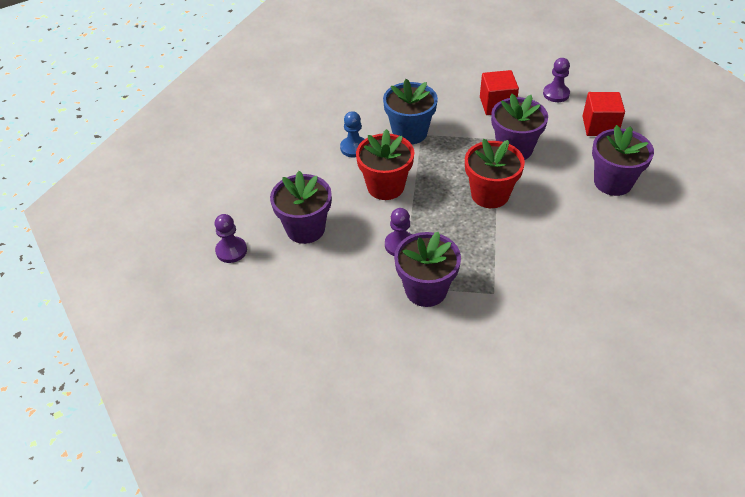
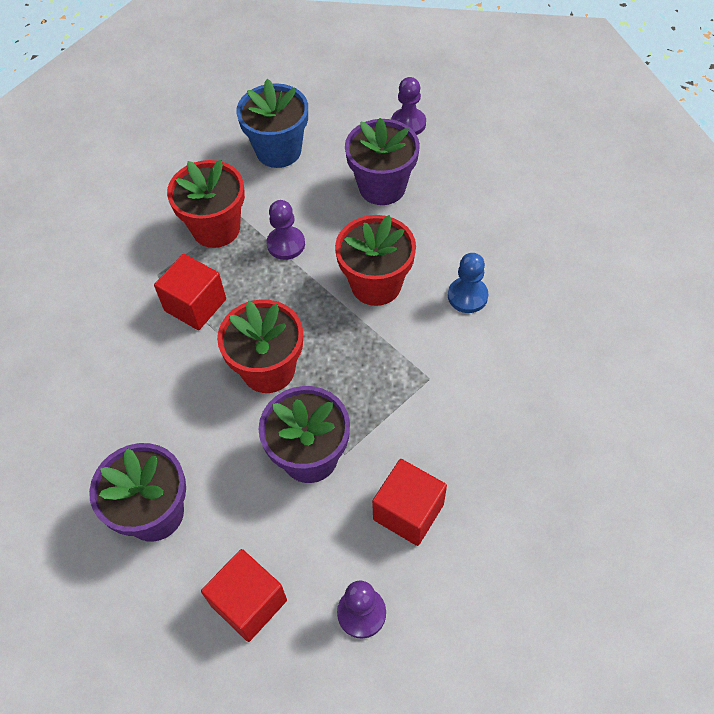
camera: 130 degrees right, 10 degrees up
(409, 133) = (444, 368): blue flower pot -> blue flower pot (278, 151)
(426, 290) = (216, 228): purple flower pot -> red flower pot
(490, 256) = (195, 305): none -> red cube

